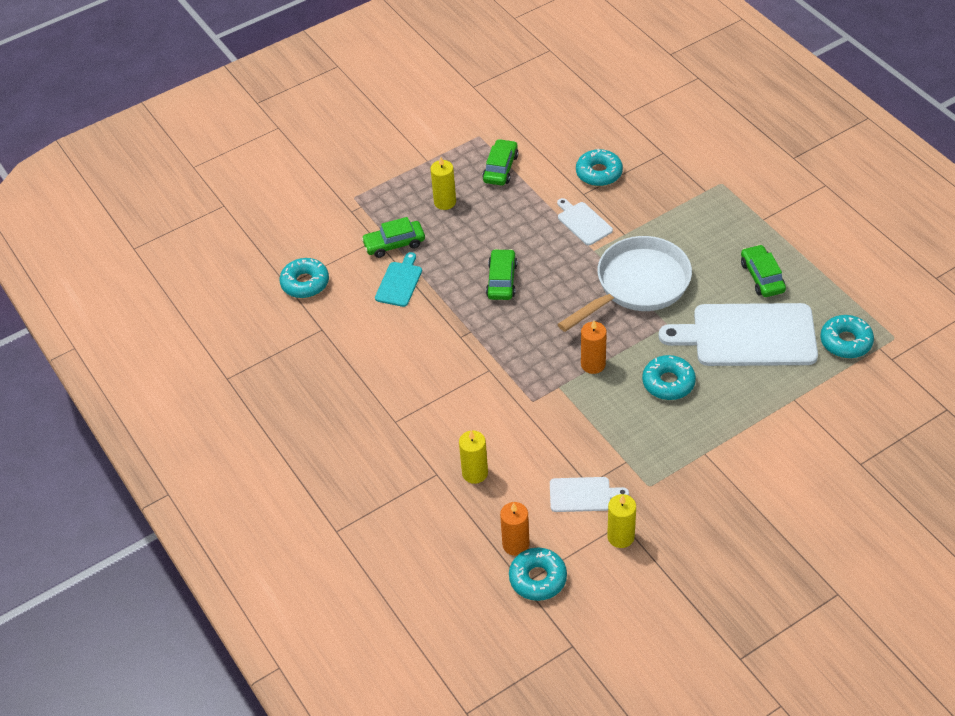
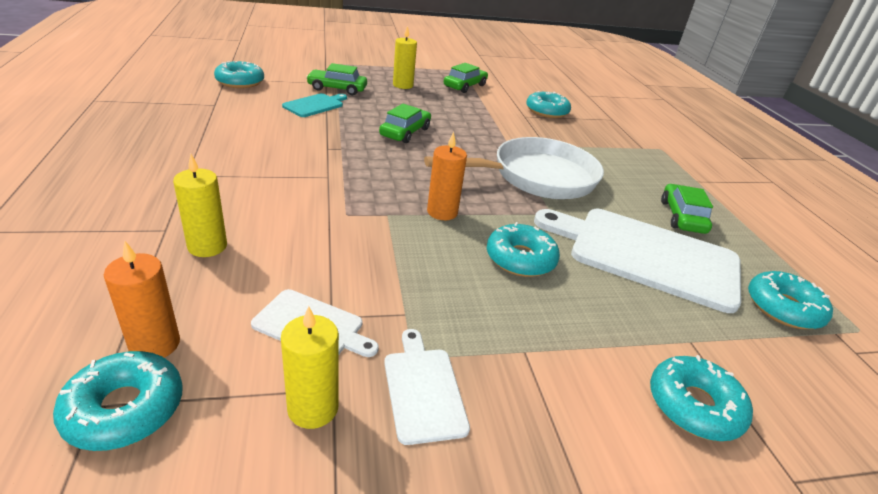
camera: 15 degrees right, 15 degrees down
(583, 222) = (511, 128): white cutting board -> white cutting board (423, 389)
(805, 444) = (694, 406): none -> turquoise donut

